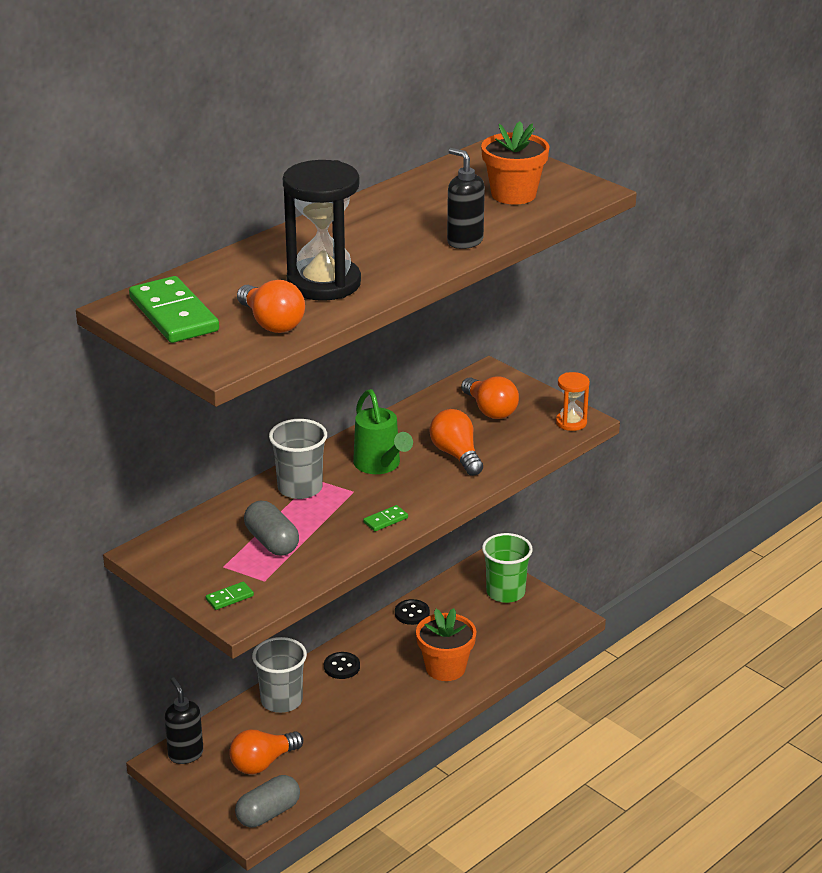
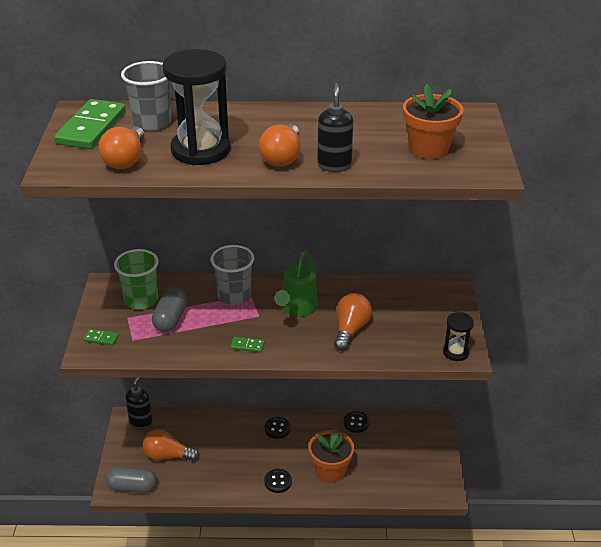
camera: 45 degrees right, 5 degrees up
(281, 700) = (222, 426): grey cup -> grey cup (152, 123)
(409, 710) = (278, 481): none -> black button
(490, 410) = (416, 312): orange light bulb -> orange light bulb (282, 157)
(505, 592) = (427, 447): green cup -> green cup (141, 300)
(571, 422) = (456, 352): orange hourglass -> black hourglass

